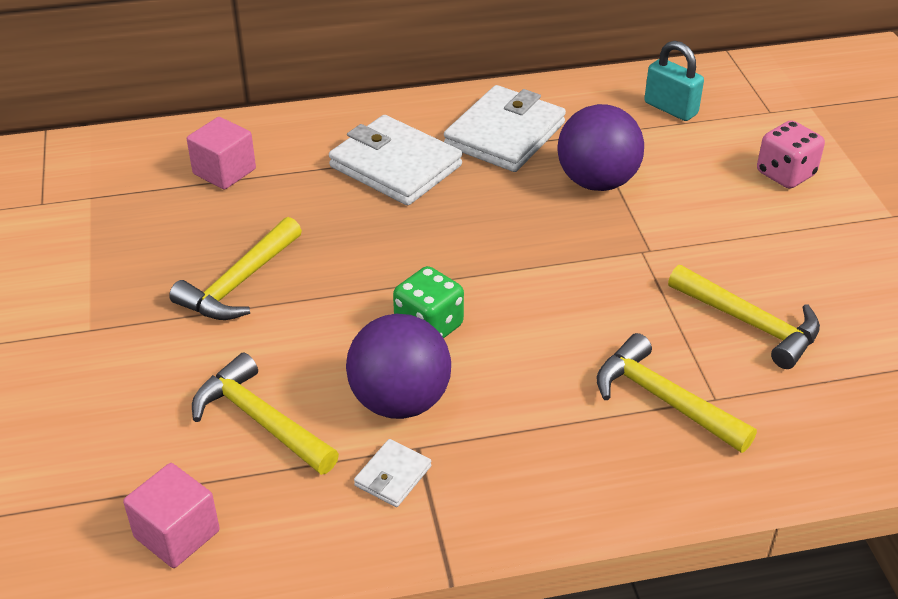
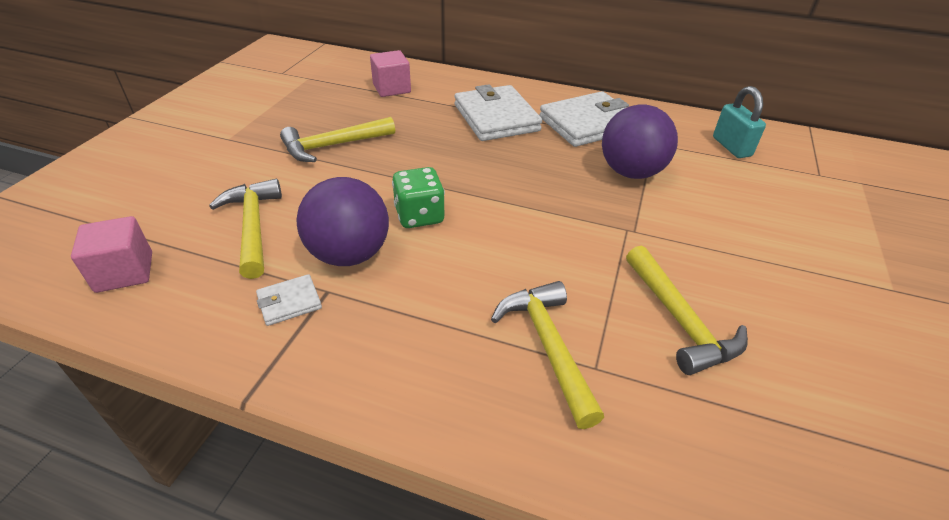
camera: 30 degrees right, 0 degrees up
(785, 174) = (802, 221): pink dice -> none

